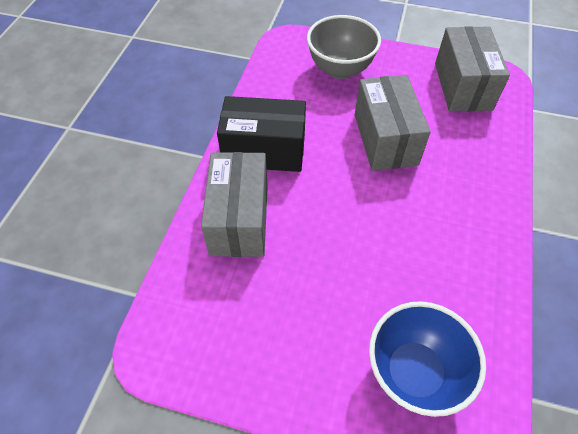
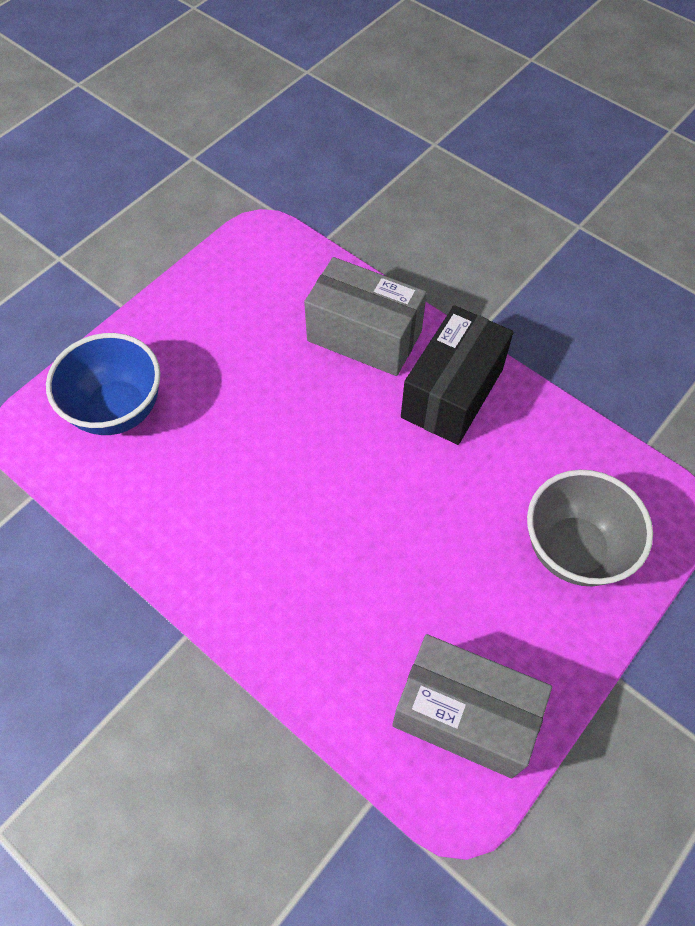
camera: 115 degrees right, 5 degrees up
(385, 139) = (407, 538): grey box -> none

